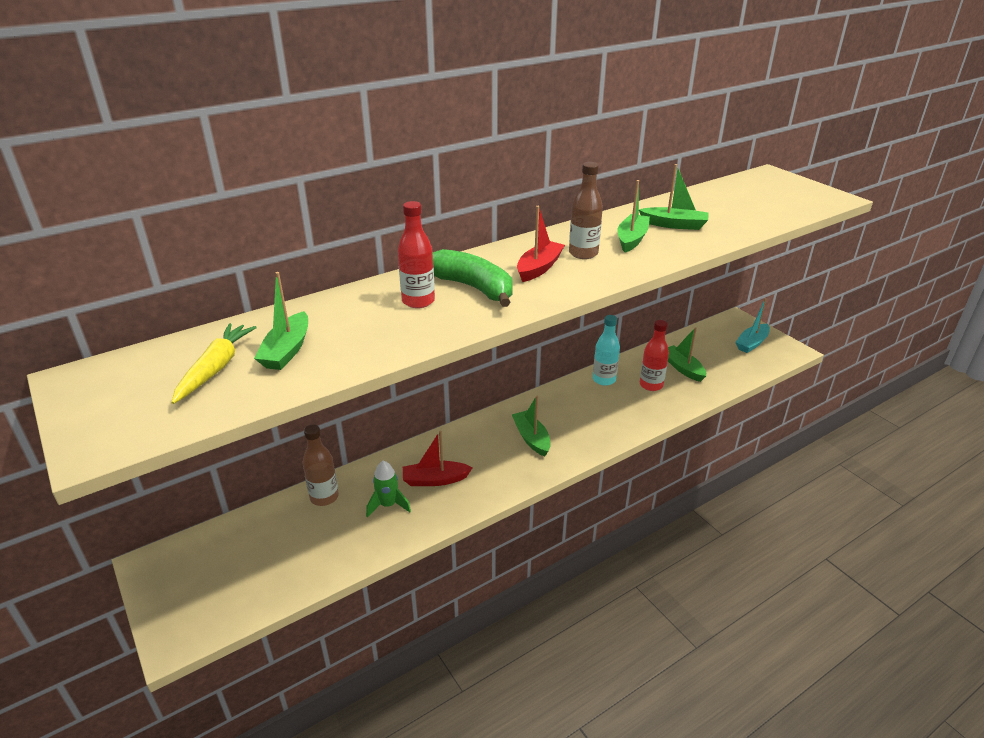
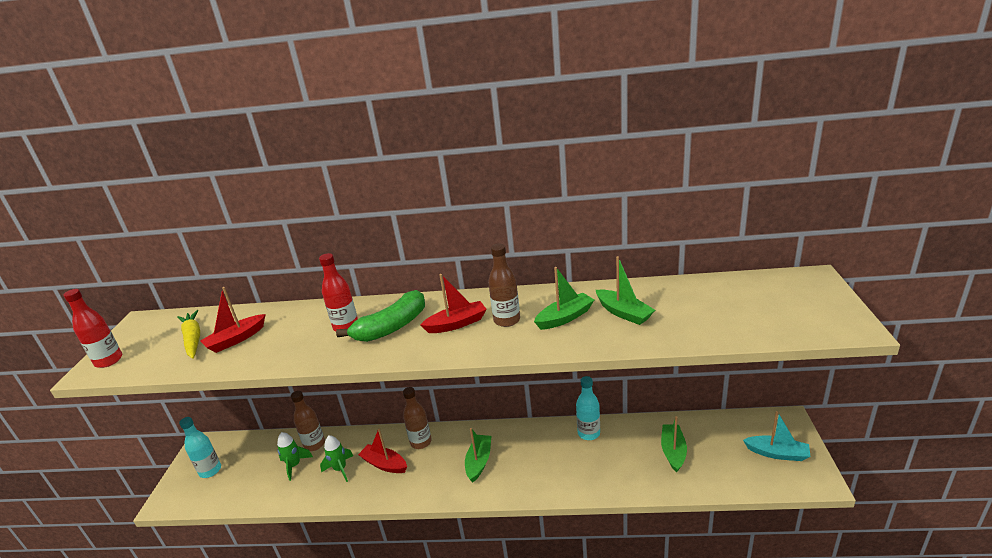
camera: 40 degrees right, 5 degrees down
(204, 581) = (210, 470): none -> turquoise bottle
(216, 368) = (193, 339): yellow carrot -> yellow carrot turned 75 degrees counterclockwise
(287, 350) = (236, 339): green boat -> red boat
(324, 526) = (294, 465): none -> green rocket
(452, 446) = (421, 442): none -> brown bottle
(473, 288) = (391, 327): green banana -> green banana turned 60 degrees clockwise
(651, 385) = (625, 456): red bottle -> red bottle (109, 361)
(752, 343) = (777, 453): turquoise boat -> turquoise boat turned 150 degrees counterclockwise

